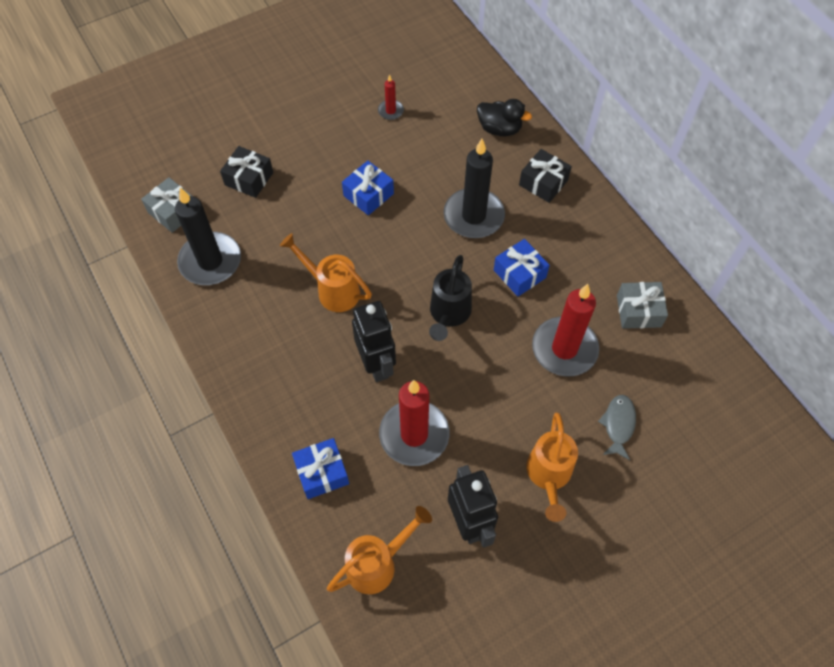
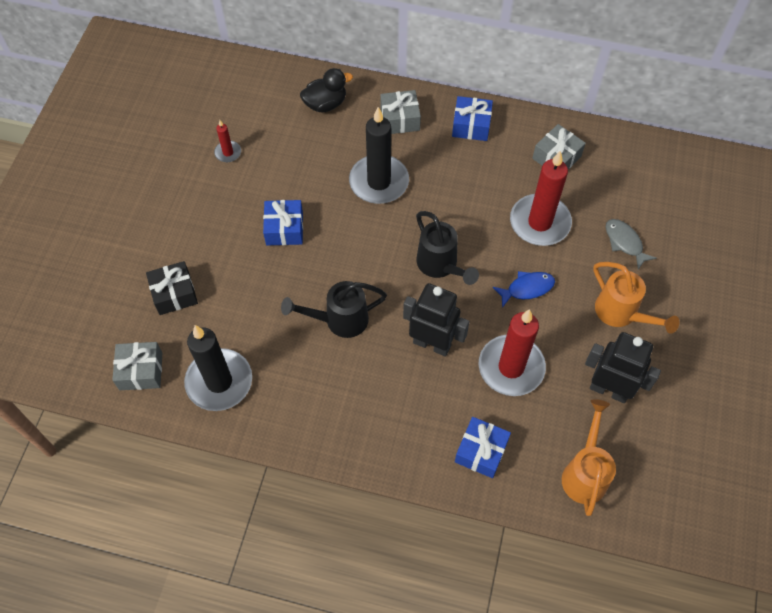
camera: 45 degrees left, 0 degrees up
(333, 290) = (340, 320): orange watering can -> black watering can
(495, 389) = (527, 288): none -> blue fish
(519, 274) = (455, 196): blue gift -> blue gift (471, 125)
(543, 183) = (400, 119): black gift -> grey gift

